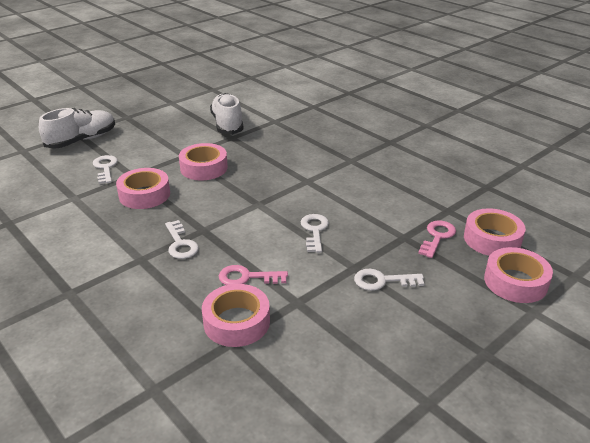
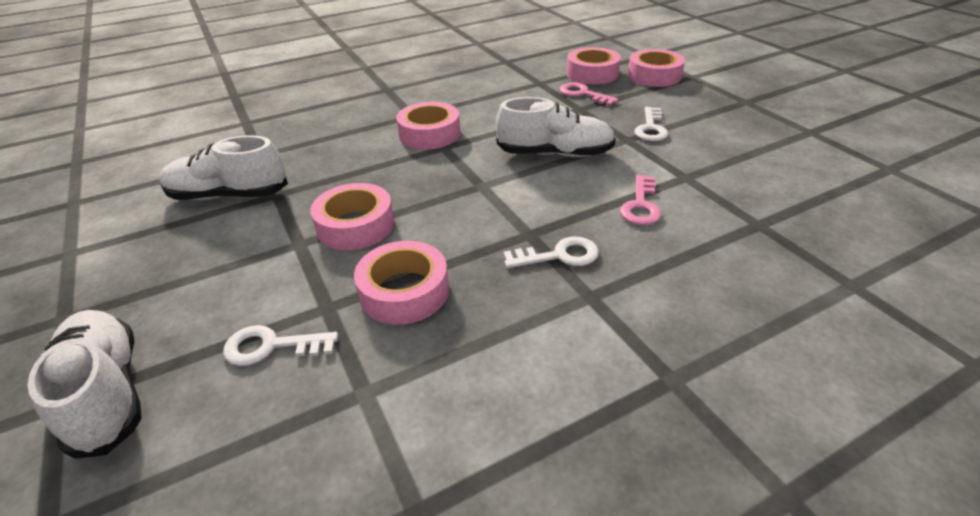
camera: 75 degrees left, 5 degrees up
(236, 322) = (724, 218): pink tape -> pink tape (429, 134)
(314, 231) = (555, 153): white key -> white shoe

